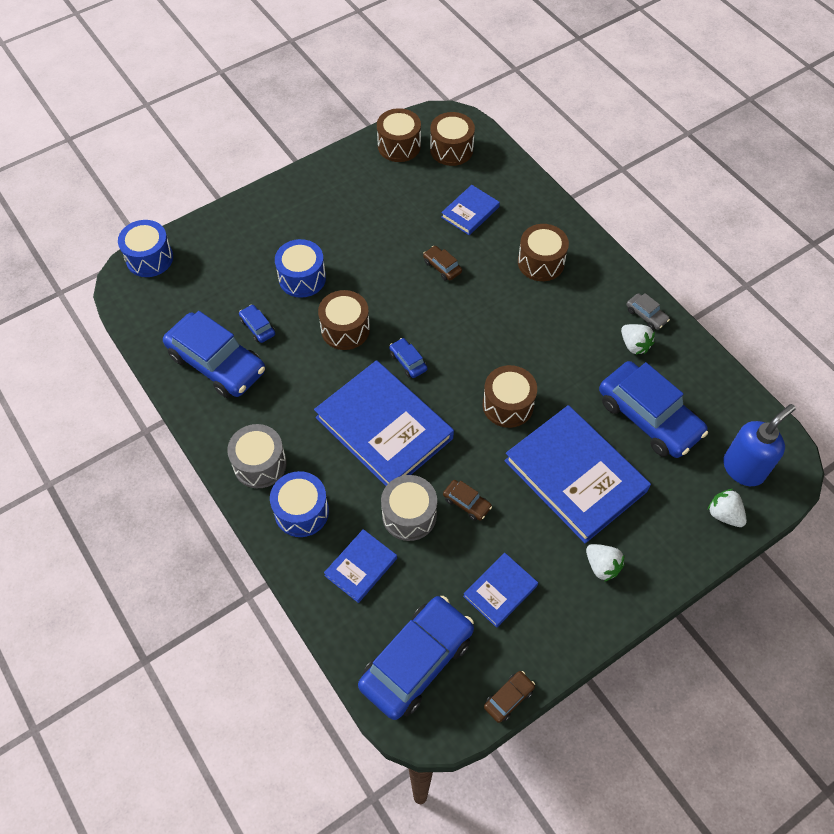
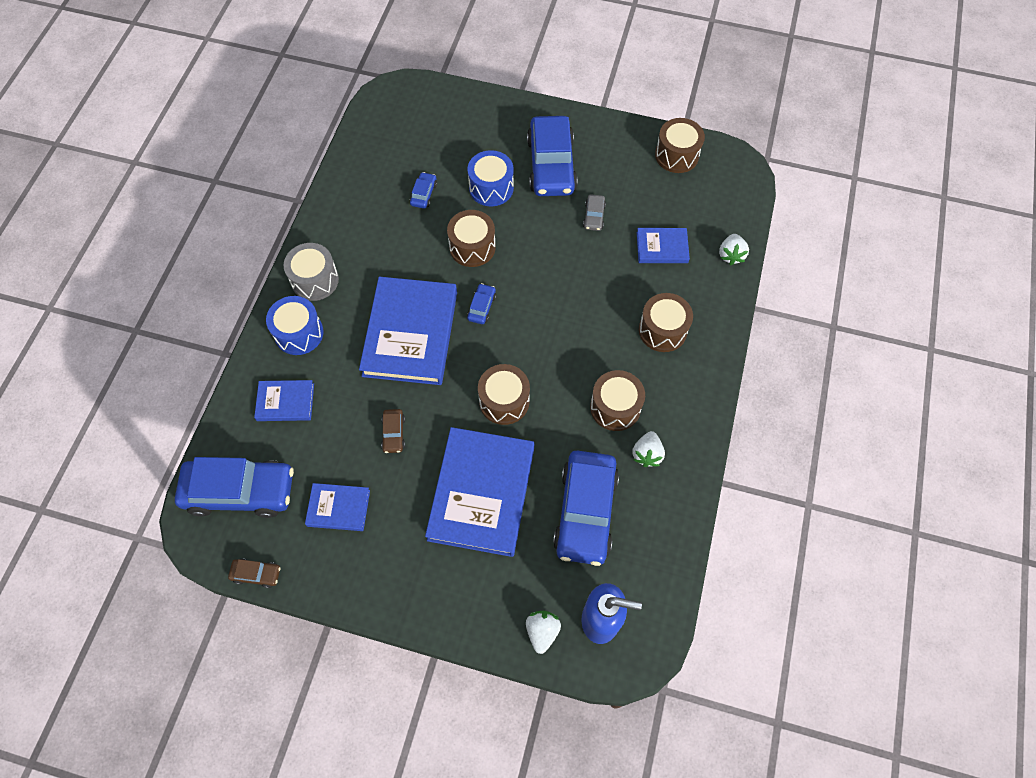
camera: 50 degrees right, 5 degrees up
(149, 258) = (420, 90): blue drum -> none
(217, 363) = (372, 193): blue car -> blue car (551, 165)
(409, 515) = (352, 402): grey drum -> none
(442, 267) = (589, 267): brown car -> none
(451, 149) = (711, 191): brown drum -> brown drum (615, 407)
(602, 566) = (417, 567): white strawberry -> white strawberry (731, 255)
(646, 315) = (686, 443): grey car -> grey car (594, 216)

